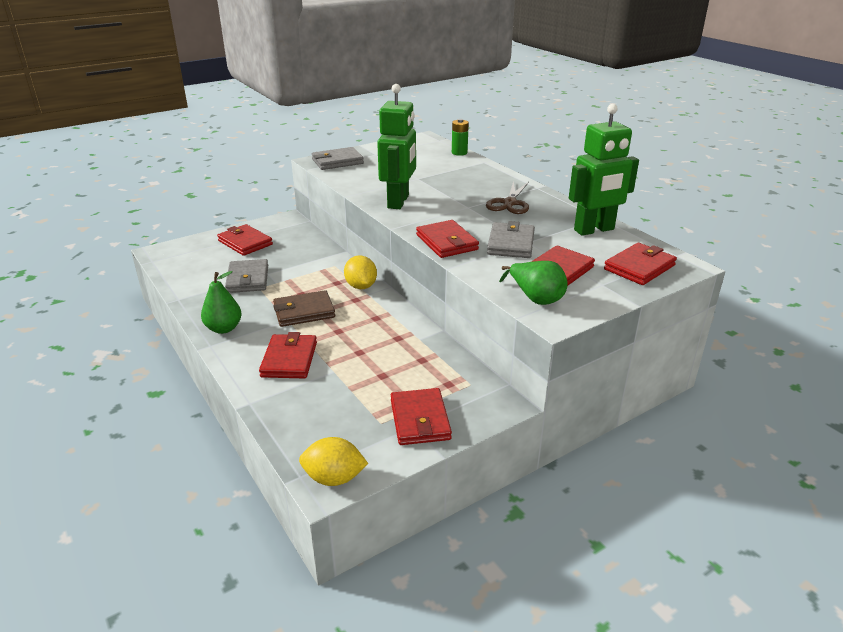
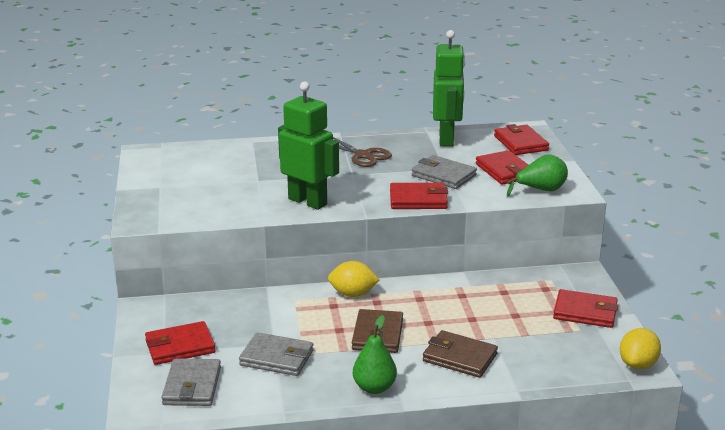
camera: 65 degrees left, 5 degrees down
(289, 359) = (459, 357): red wallet -> brown wallet
(337, 161) = (157, 211): grey wallet -> grey wallet (192, 386)
(459, 153) = (213, 146): green battery -> none

